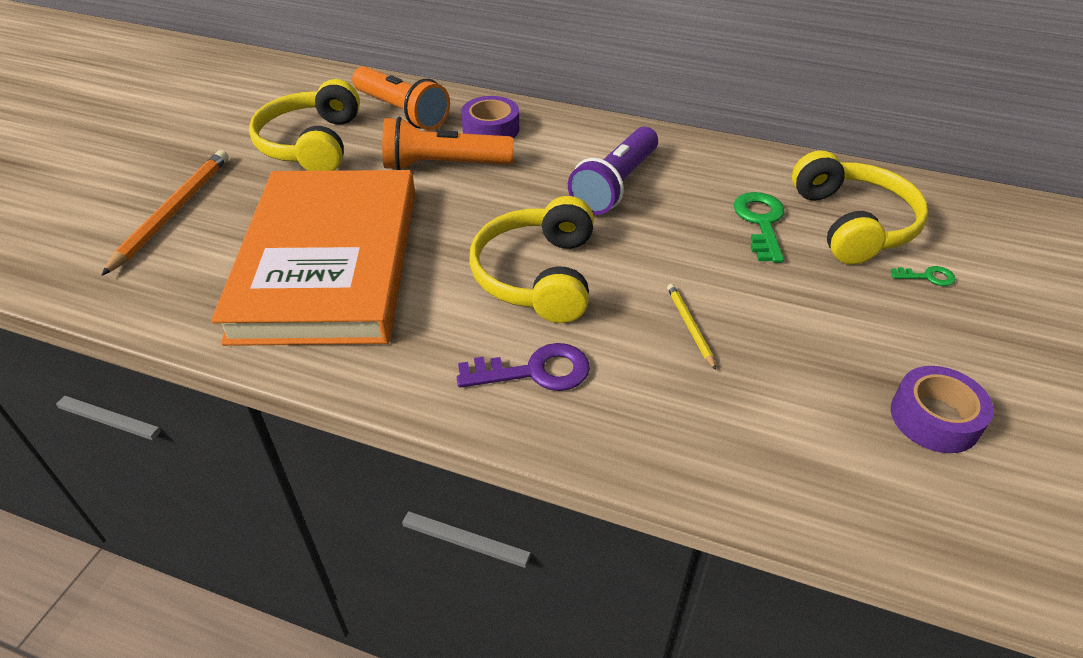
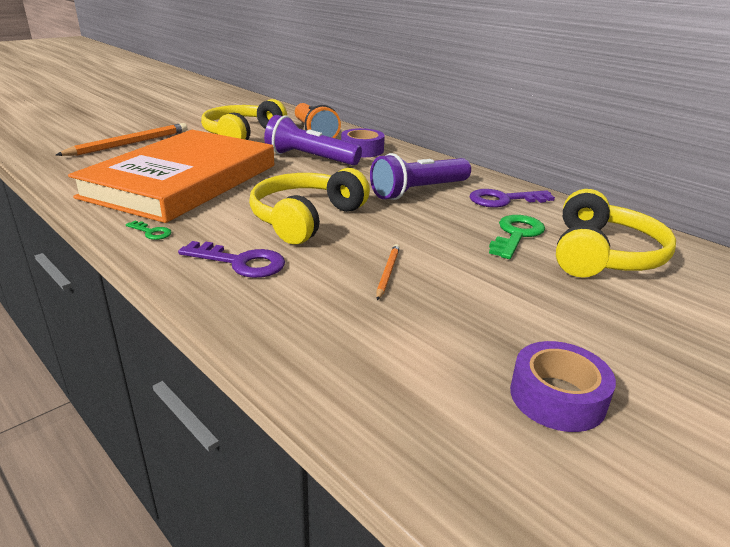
camera: 25 degrees right, 15 degrees down
(443, 165) = (310, 158): orange flashlight -> purple flashlight
(689, 326) = (387, 273): yellow pencil -> orange pencil
(710, 170) = (504, 200): none -> purple key
(927, 277) = (647, 304): green key -> green key (151, 232)

